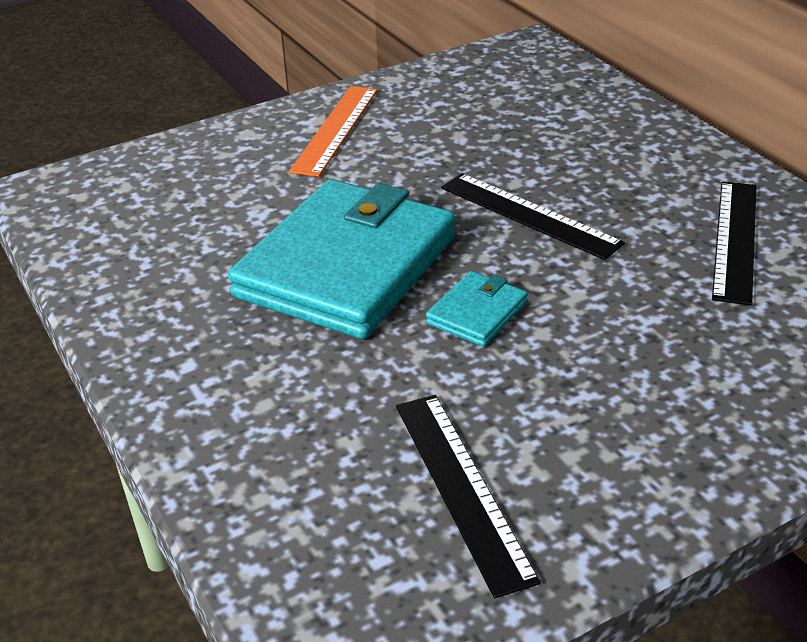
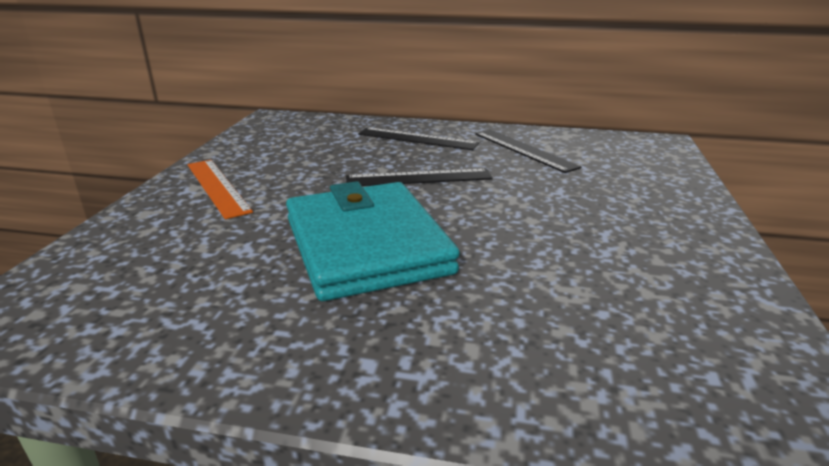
camera: 50 degrees left, 10 degrees down
(461, 488) = (658, 308): black ruler -> black ruler (417, 139)
(477, 313) = (485, 228): turquoise wallet -> none

